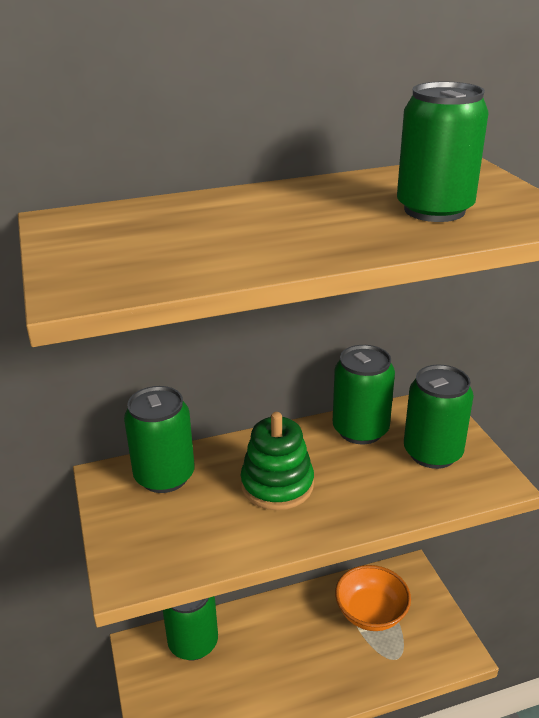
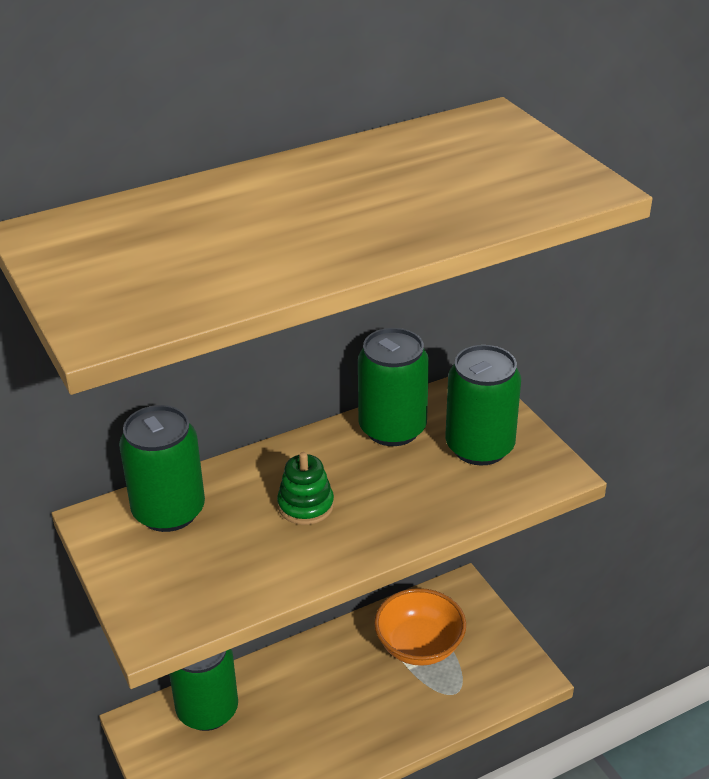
camera: 10 degrees left, 5 degrees up
(277, 485) = (305, 505): green stacking toy -> green stacking toy, size x0.66
(434, 210) = (464, 185): green can -> none

